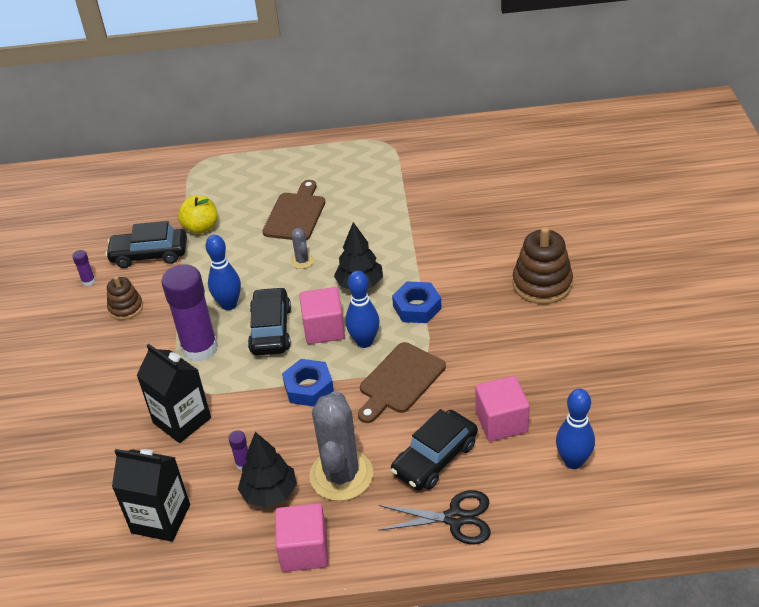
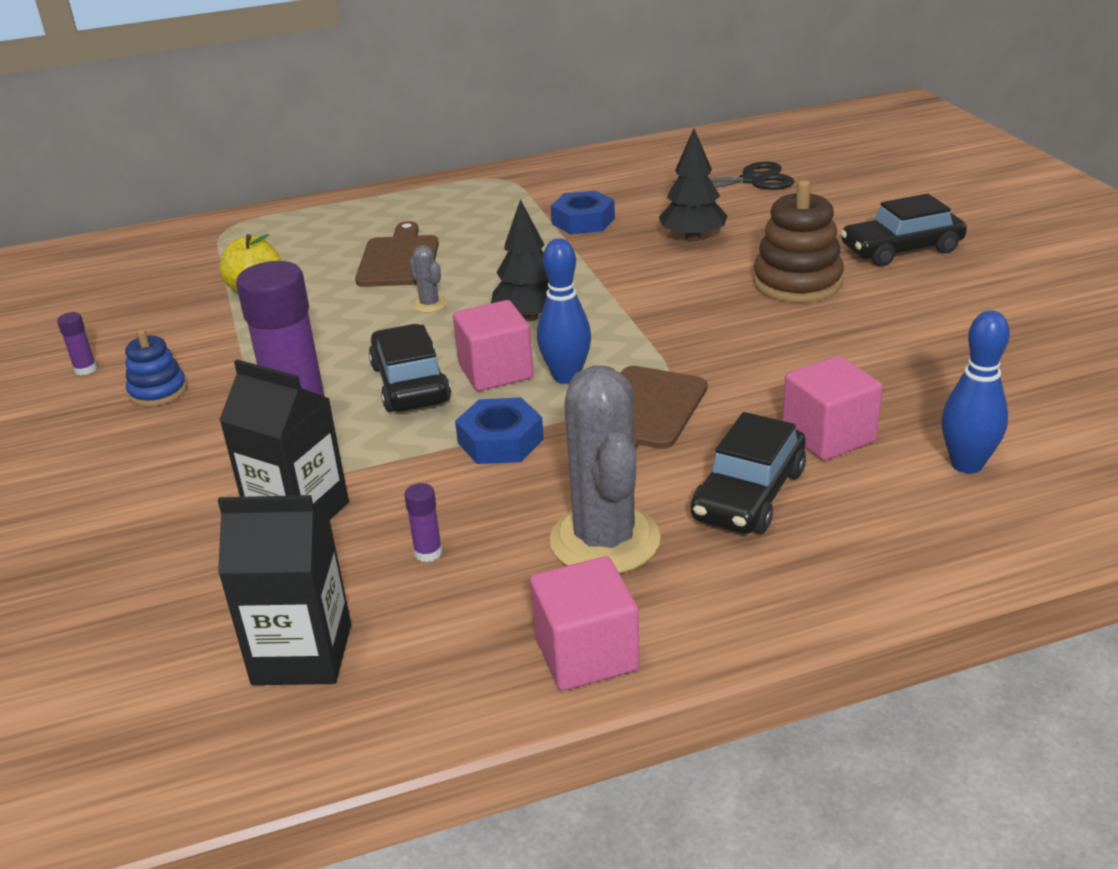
camera: 15 degrees left, 10 degrees down
(126, 308) = (158, 391): brown stacking toy -> blue stacking toy
(149, 254) = (181, 327): black car -> black car (901, 249)
(229, 304) = (330, 365): blue bowling pin -> none
(270, 493) = (490, 584): black tree -> black tree (692, 238)
(417, 307) = (628, 329): blue nut -> blue nut (583, 221)
(455, 518) = (824, 565): black scissors -> black scissors (753, 180)

